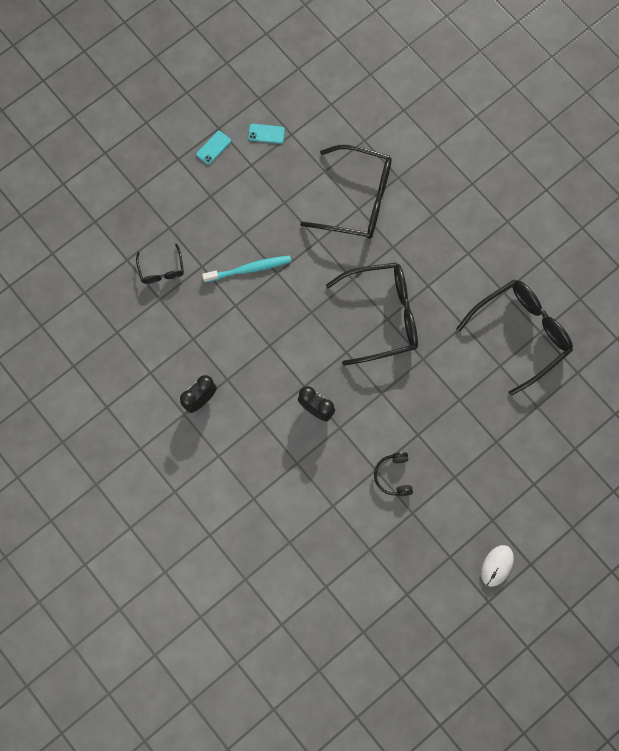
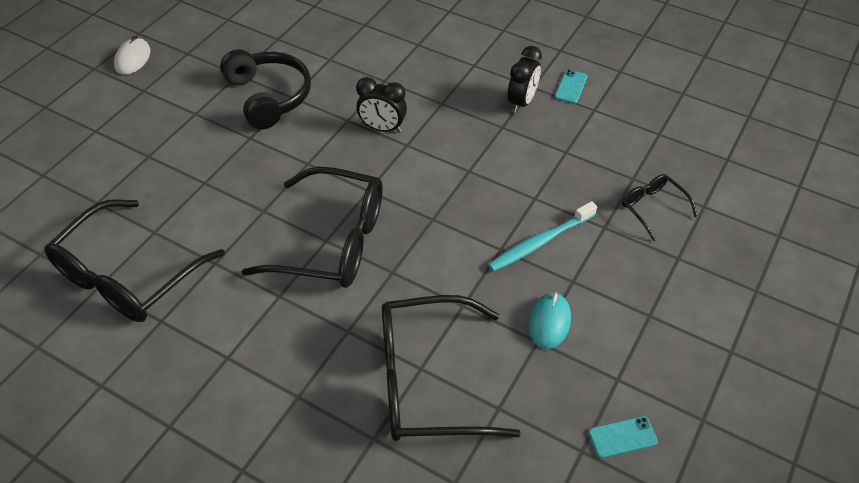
camera: 160 degrees right, 25 degrees down
(213, 148) = (690, 386): turquoise phone -> turquoise phone (571, 87)
(271, 212) = (549, 322): none -> turquoise mouse
(383, 316) = (333, 242): black glasses -> black glasses turned 135 degrees counterclockwise
(394, 476) = (268, 97): black headphones -> black headphones, size x1.77

